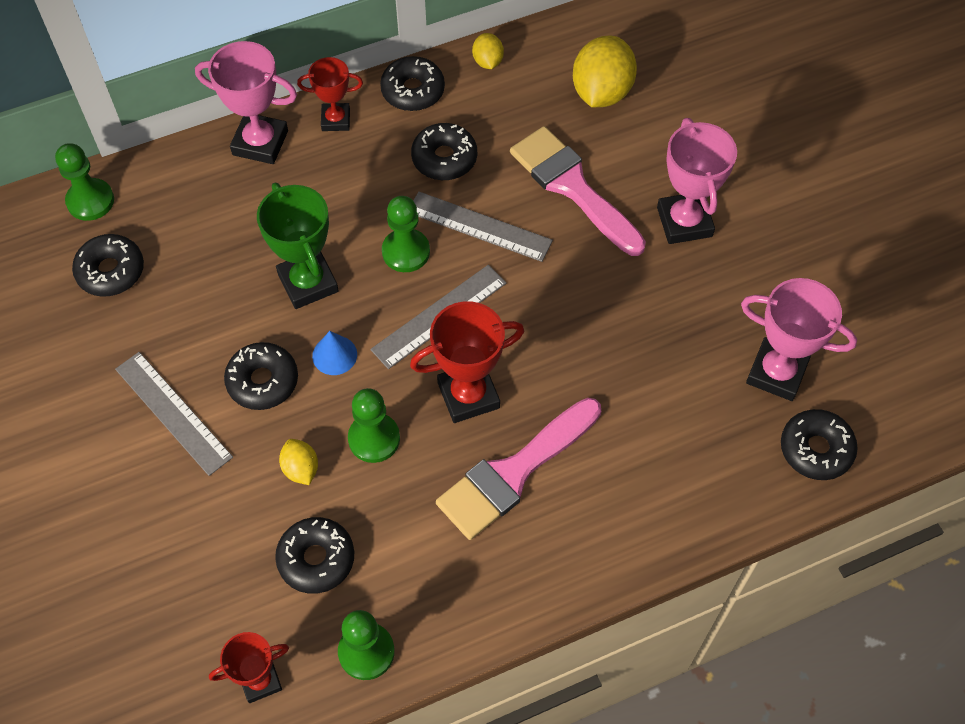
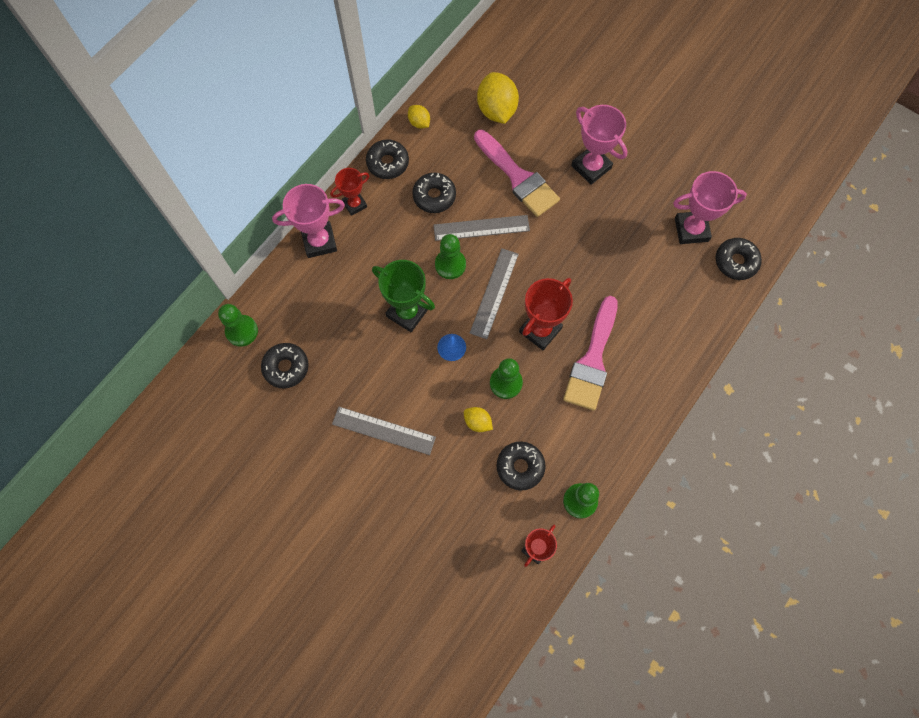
camera: 30 degrees left, 10 degrees up
(263, 381) = (421, 384): black donut -> none
(572, 187) = (518, 177): pink brush -> pink brush turned 150 degrees counterclockwise

